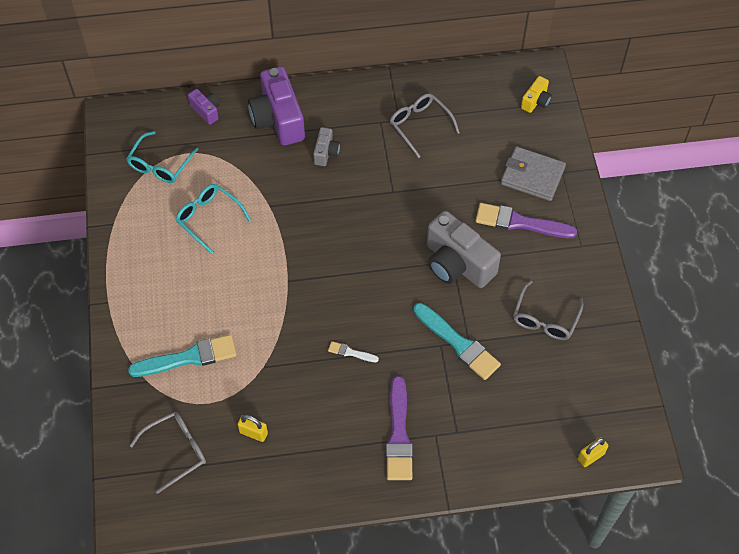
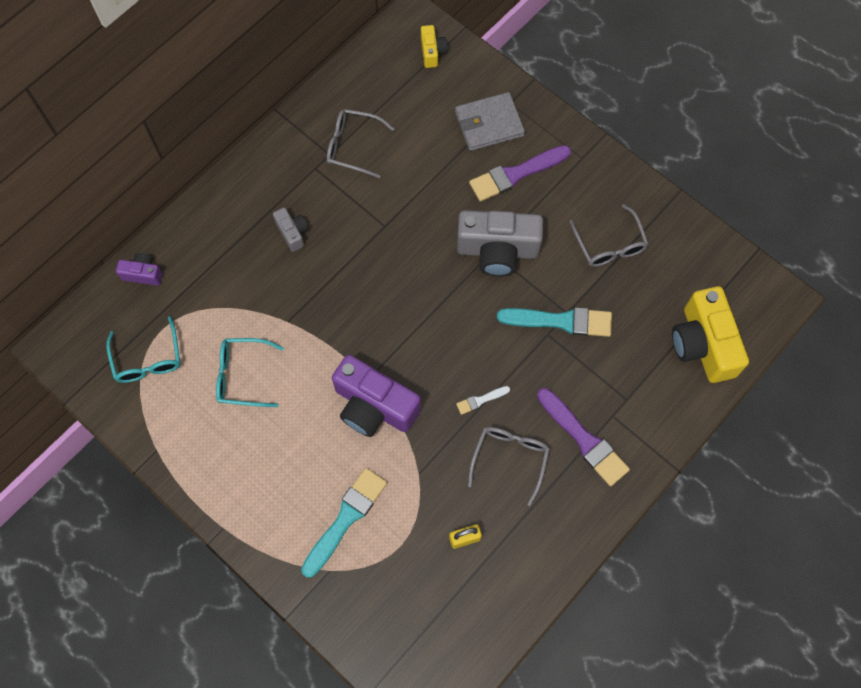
camera: 40 degrees left, 10 degrees up
(176, 451) = (414, 610): grey glasses -> grey glasses (510, 459)
(278, 119) = (219, 233): purple camera -> purple camera (374, 406)
(551, 438) = (702, 344): none -> yellow camera
(590, 456) = (744, 335): yellow padlock -> none

